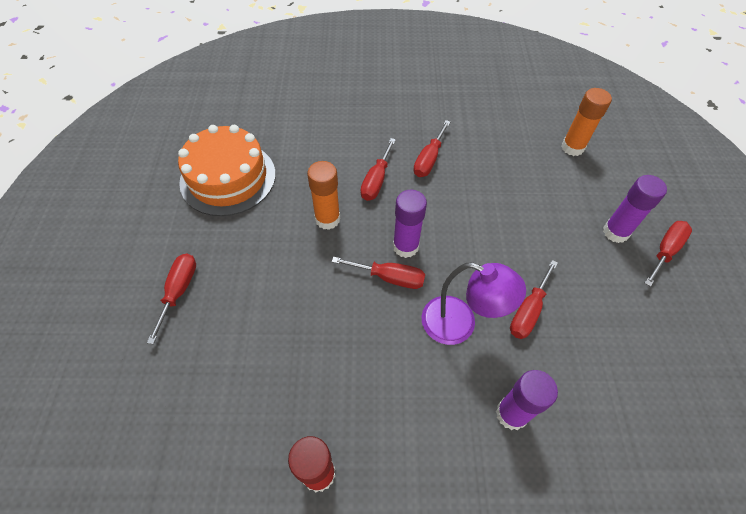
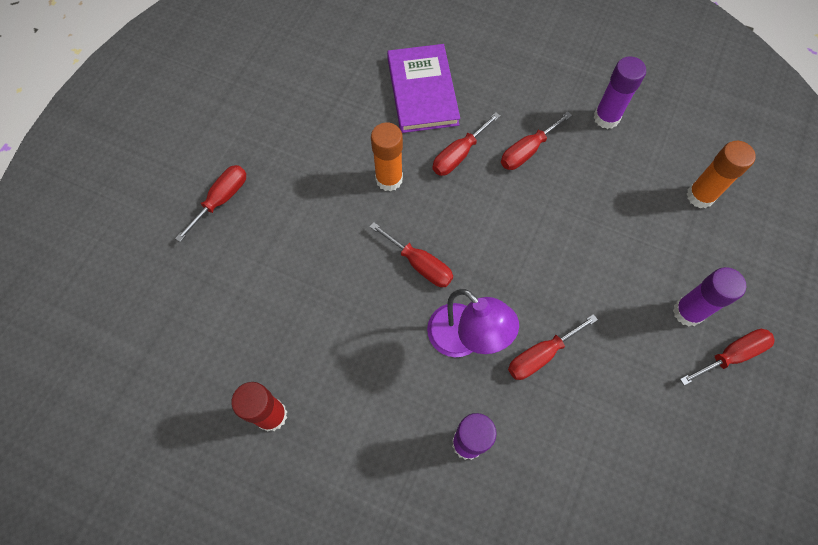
camera: 25 degrees right, 10 degrees up
(228, 178) = (312, 97): orange cake -> none
(321, 143) = (422, 91): none -> purple book
(405, 246) = (452, 239): purple glue stick -> purple glue stick (606, 118)

